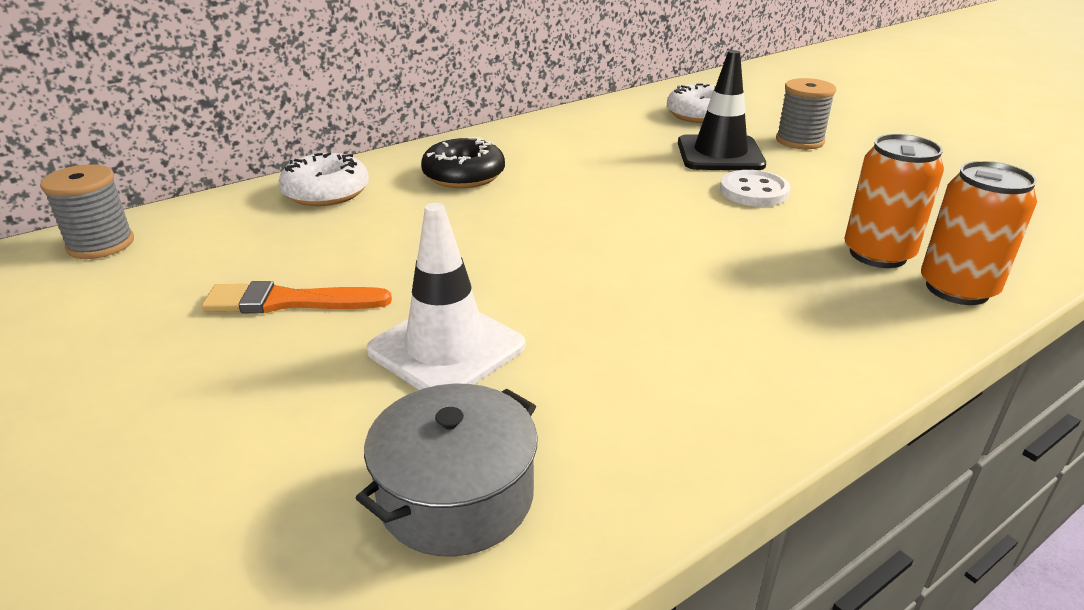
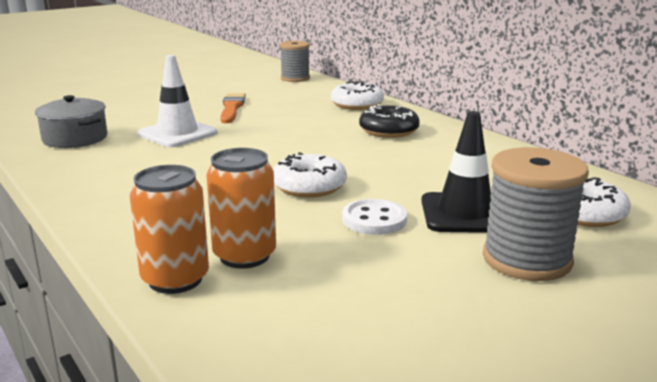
camera: 90 degrees right, 10 degrees down
(675, 224) = (309, 186): none -> white donut
(799, 141) = (527, 259): grey spool -> grey spool, size x1.50

